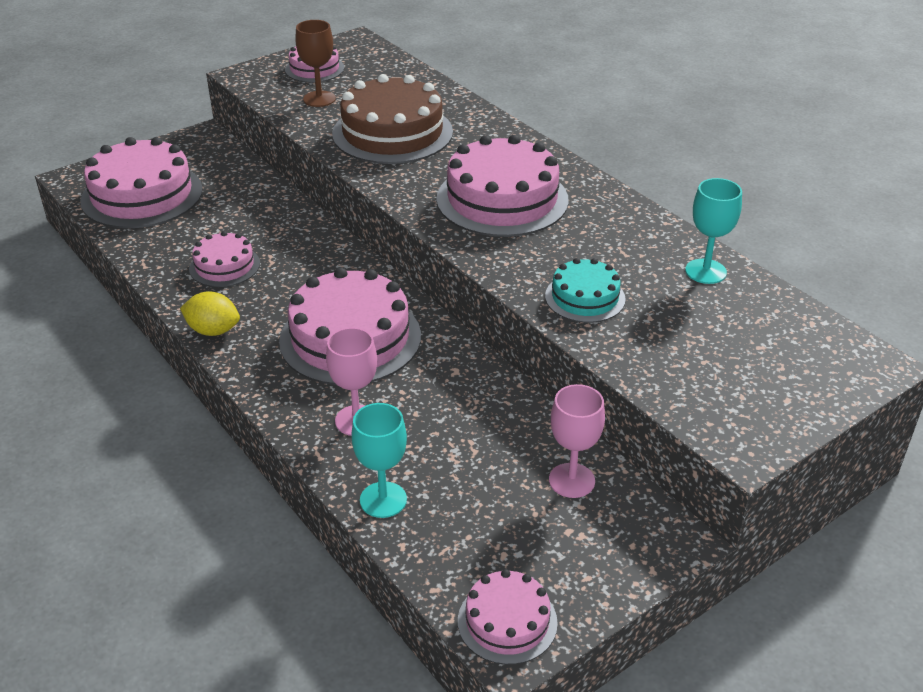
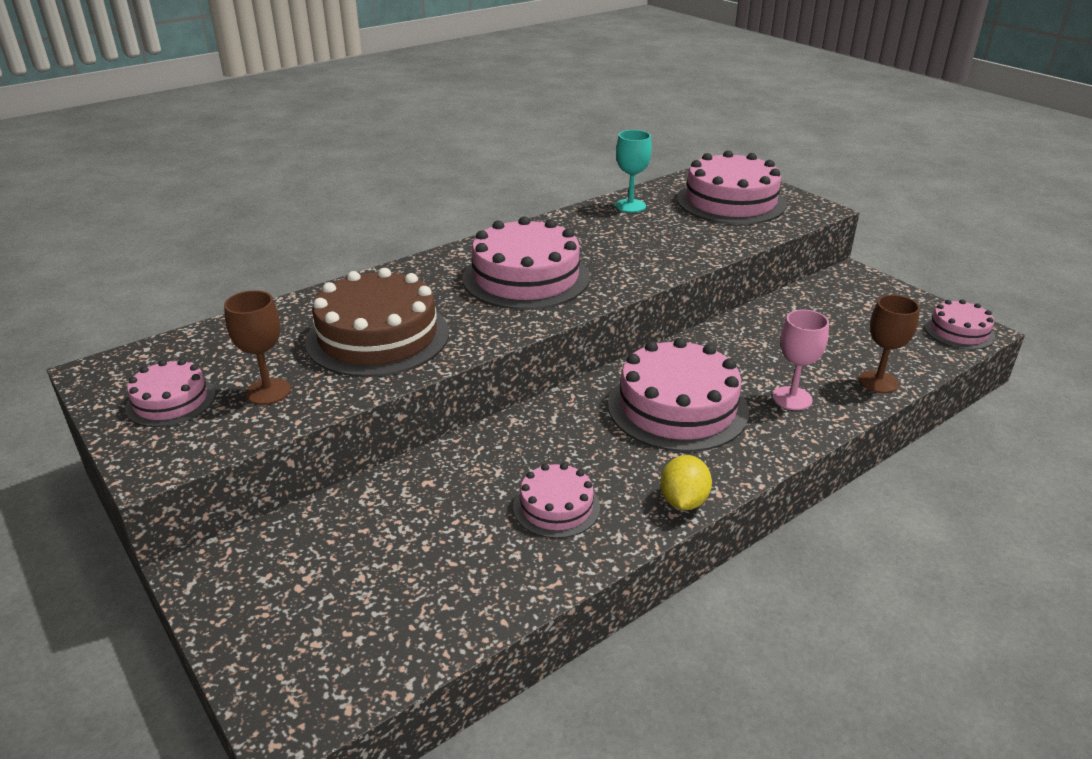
camera: 90 degrees left, 5 degrees down
(142, 195) = (368, 617): pink cake -> pink cake (731, 201)
(383, 500) = (878, 382): turquoise goblet -> brown goblet
(571, 480) = (818, 305): pink goblet -> none
(585, 297) = (674, 248): turquoise cake -> none

